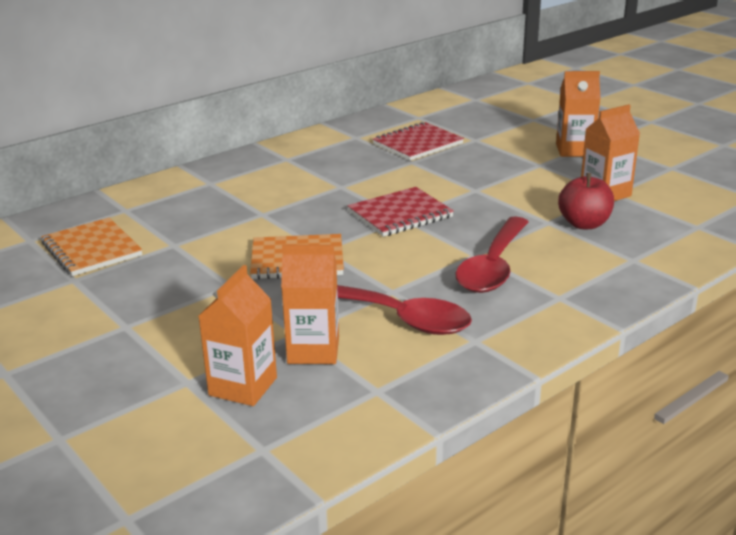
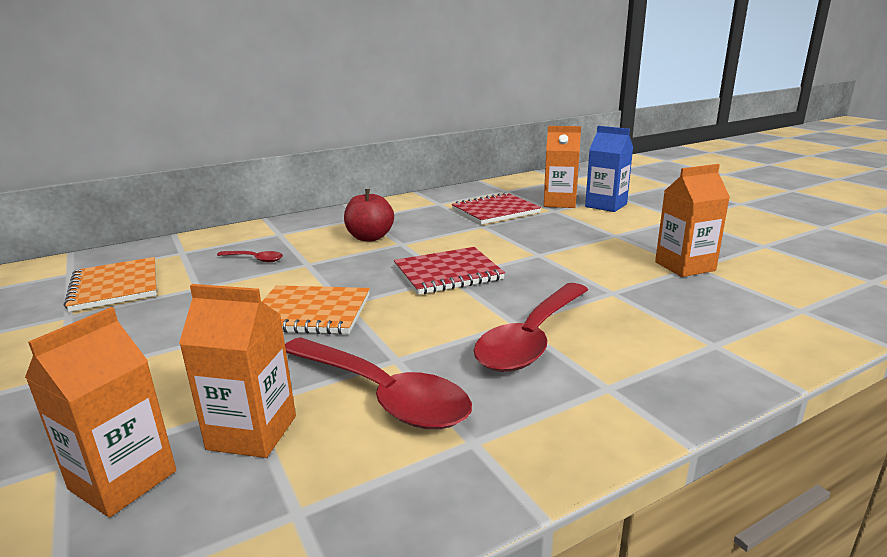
camera: 10 degrees right, 5 degrees down
(207, 213) = (255, 259): none -> red spoon
(524, 131) = (606, 205): none -> blue carton
(574, 150) = (655, 224): orange carton -> orange carton (559, 203)
(584, 224) = (655, 297): red apple -> red apple (370, 237)

